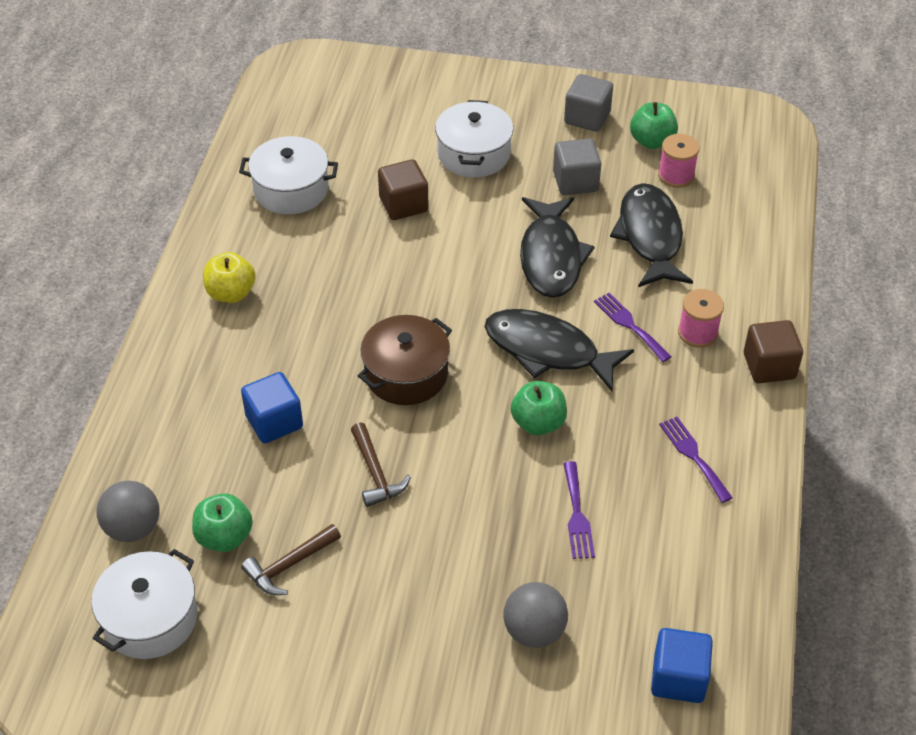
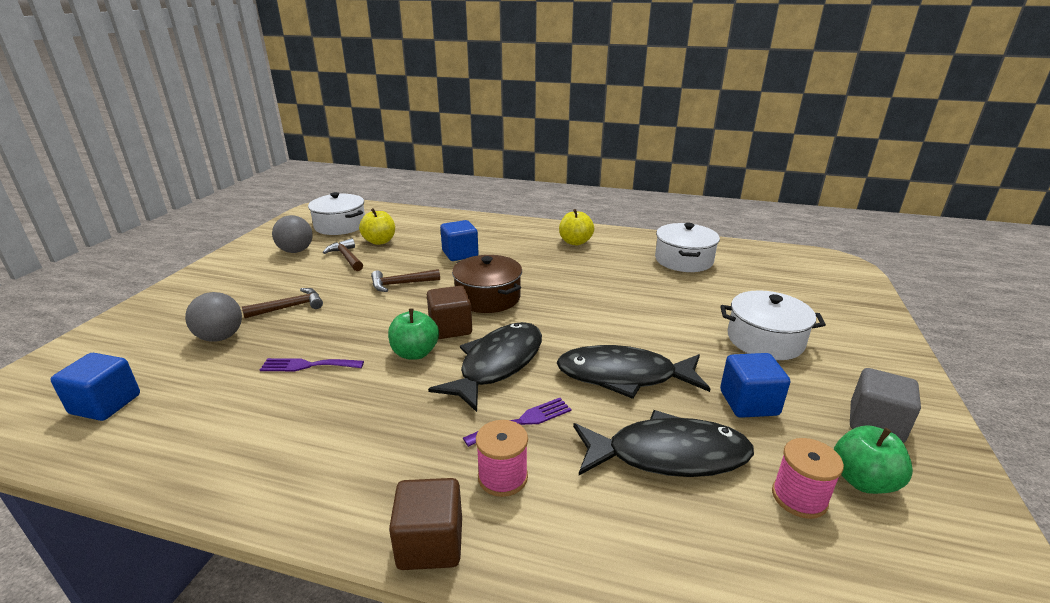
camera: 95 degrees right, 20 degrees down
(133, 528) = (401, 221): grey ball -> grey ball (296, 251)
(224, 537) = (379, 241): green apple -> yellow apple
(403, 204) = (680, 302): brown cube -> brown cube (450, 328)
(451, 583) = (290, 307): none -> brown hammer
(575, 182) = (749, 403): grey cube -> blue cube
(693, 456) = (328, 447): purple fork -> none

